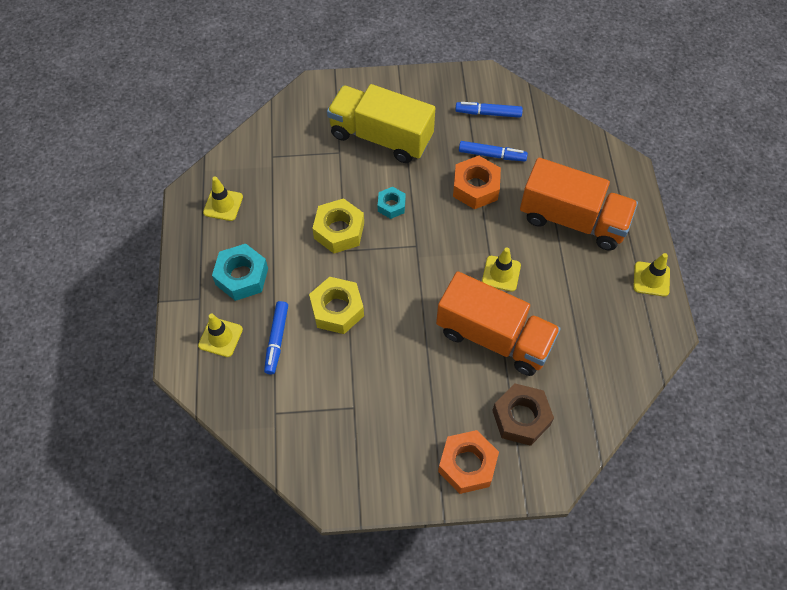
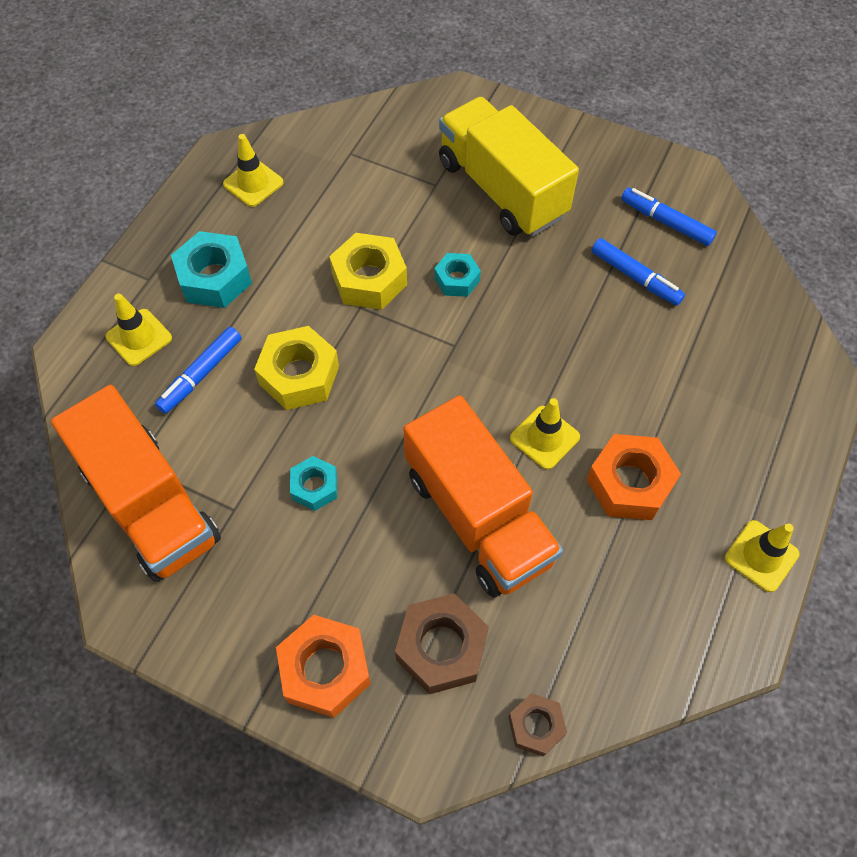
camera: 30 degrees right, 0 degrees up
(392, 369) = (315, 487): none -> turquoise nut
(475, 187) = (584, 309): orange nut -> orange nut (629, 483)
(573, 219) = (695, 415): orange truck -> orange truck (151, 504)
(595, 430) = (536, 726): none -> brown nut

